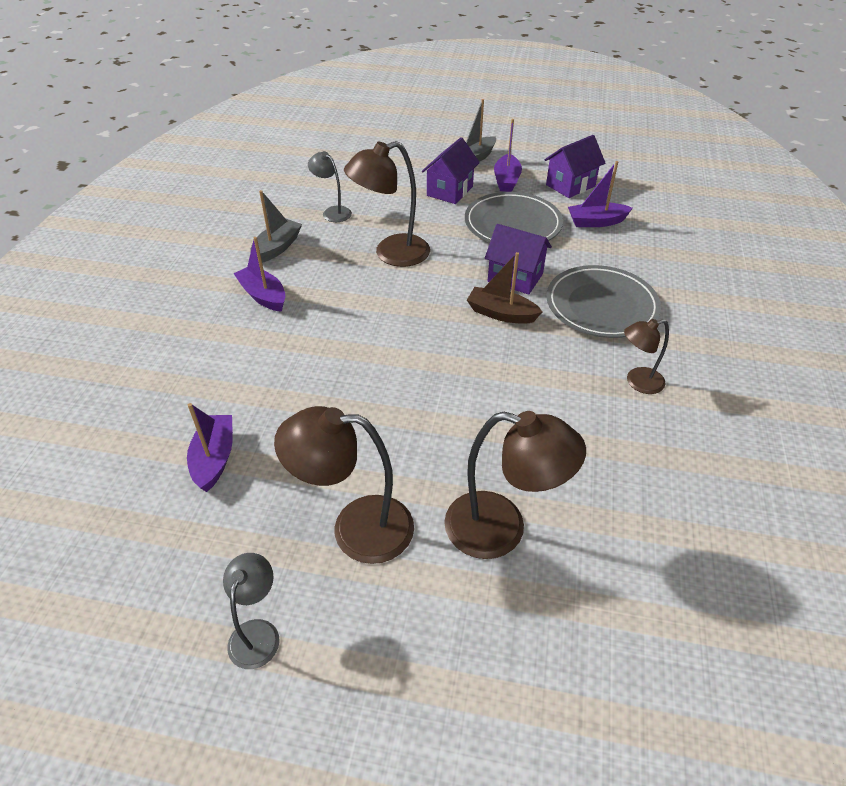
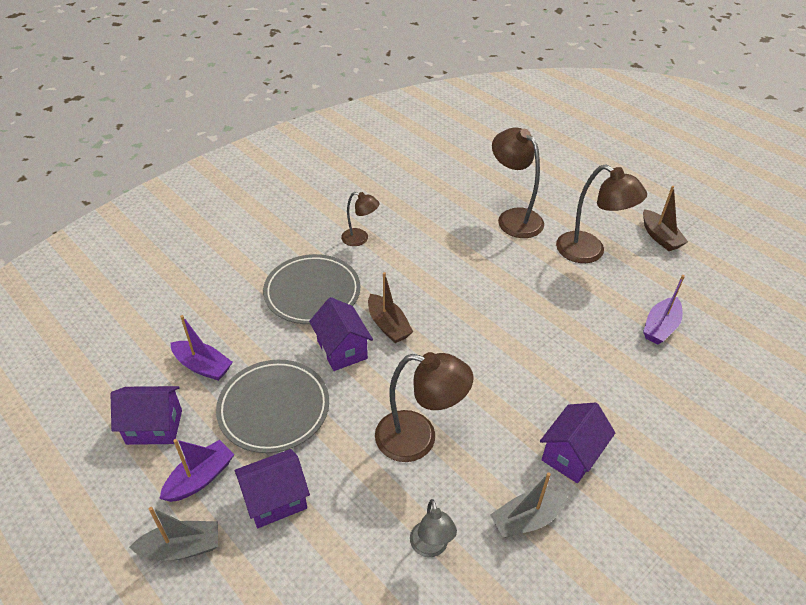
camera: 145 degrees left, 0 degrees up
(257, 632) = (660, 237): grey lamp -> brown boat
(263, 296) = (571, 455): purple boat -> purple house

